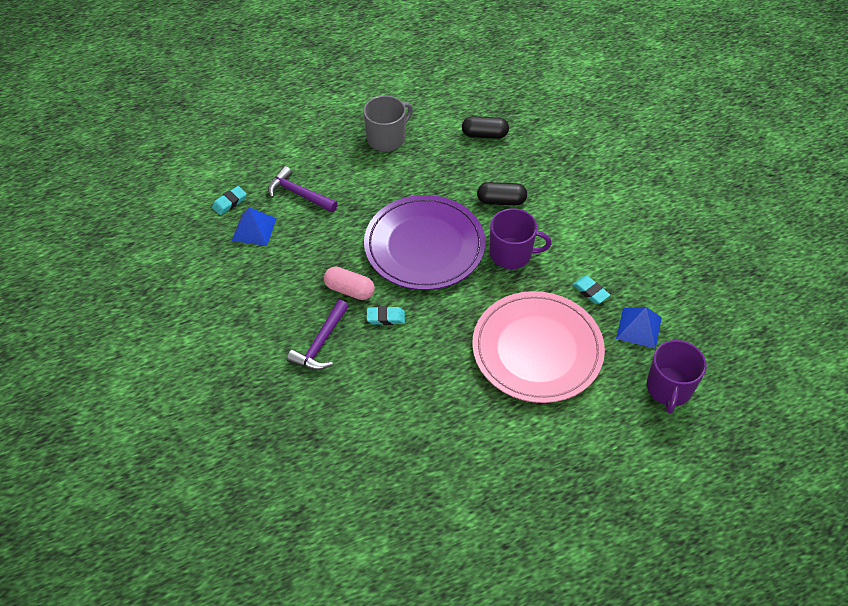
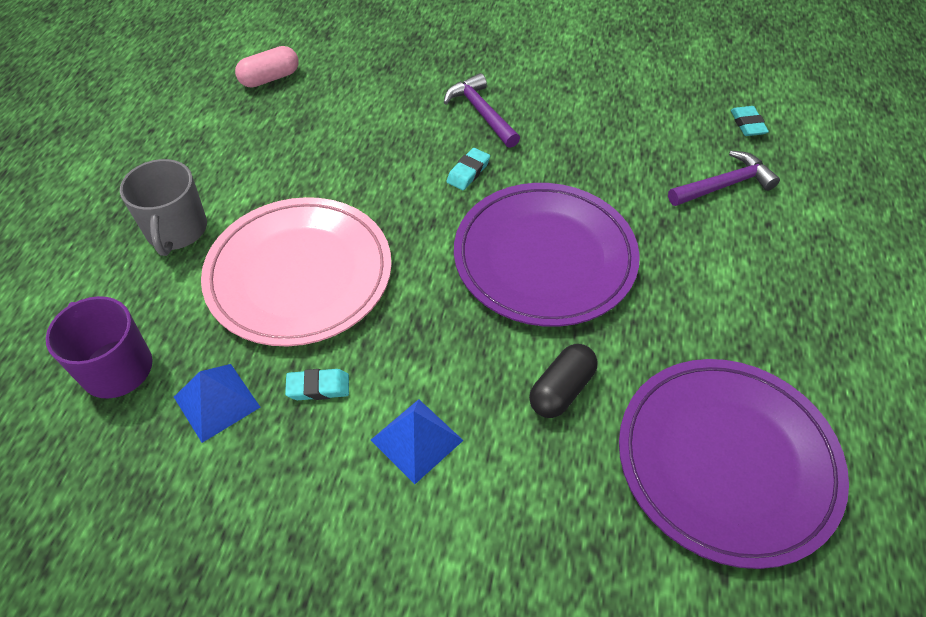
camera: 125 degrees right, 0 degrees up
(254, 229) = (687, 127): blue pyramid -> blue pyramid (416, 440)
(349, 290) = (532, 162): pink capsule -> pink capsule (270, 78)
(387, 138) = (788, 324): grey mug -> grey mug (176, 230)
(484, 135) = (727, 461): black capsule -> purple plate
(512, 254) = (456, 340): purple mug -> none

